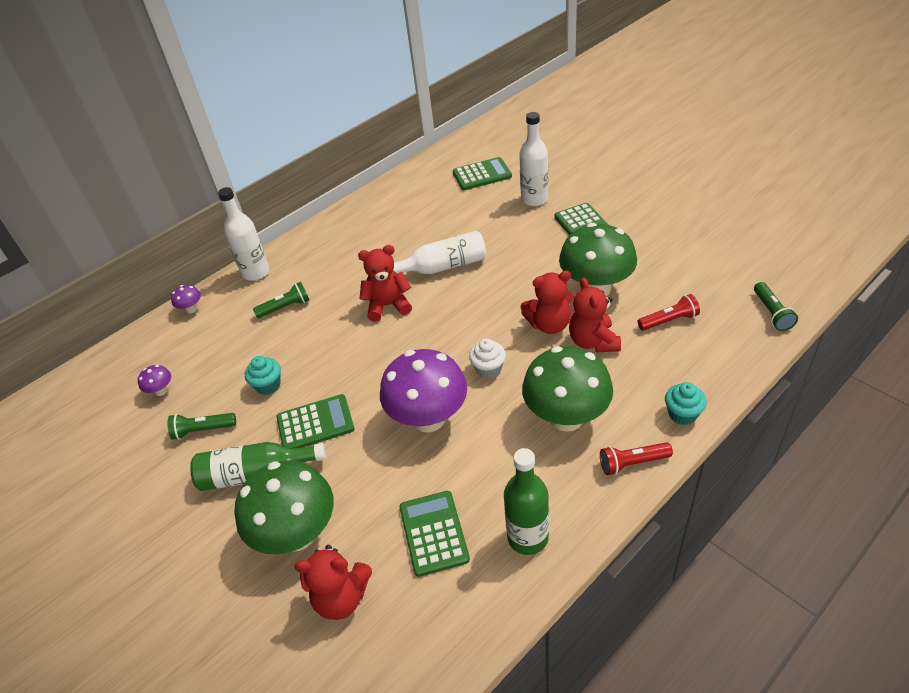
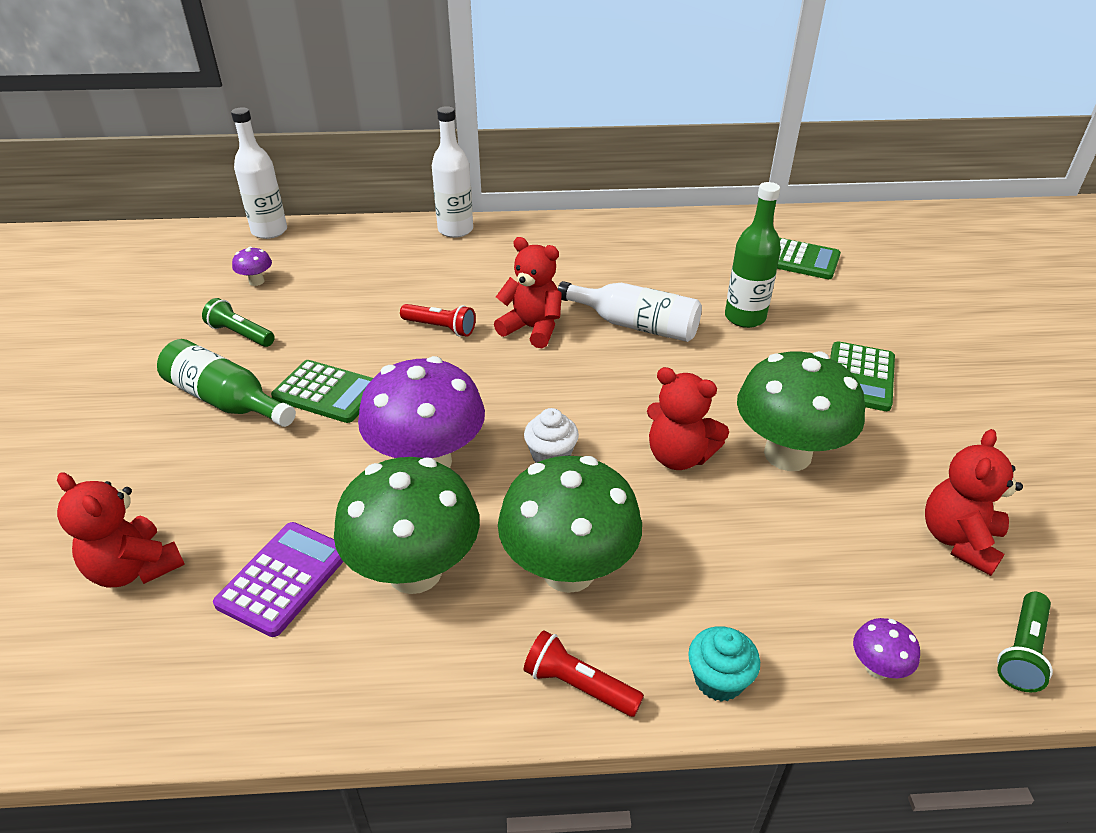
camera: 35 degrees right, 5 degrees down
(191, 309) = (365, 230): purple mushroom -> purple mushroom (877, 668)
(268, 385) = (337, 331): turquoise cupcake -> none
(285, 307) = (440, 274): green flashlight -> none
(297, 534) = (183, 479): green mushroom -> green mushroom (415, 571)
(434, 533) = (284, 578): green calculator -> purple calculator
(527, 537) = (359, 665): green bottle -> green bottle (745, 317)
(534, 199) = (830, 315): white bottle -> white bottle (269, 231)
(593, 342) = (708, 510): red teddy bear -> red teddy bear (959, 540)
(669, 321) = (842, 554): red flashlight -> red flashlight (440, 328)

